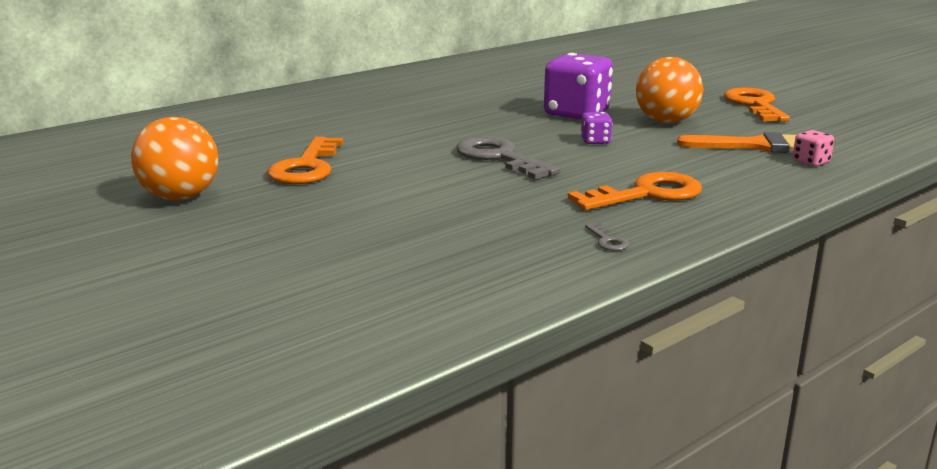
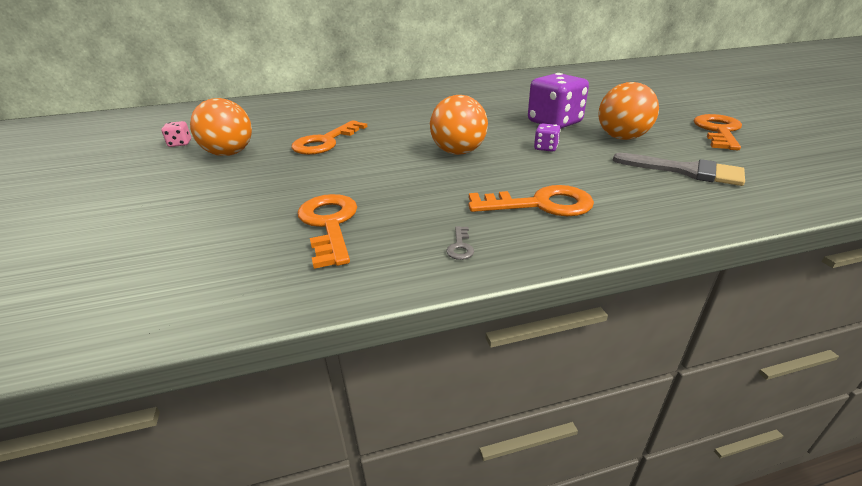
camera: 25 degrees right, 10 degrees up
(440, 246) = (329, 224): none -> orange key
(499, 157) = (458, 152): grey key -> orange ball
(756, 146) = (686, 171): orange brush -> grey brush
(810, 162) = (729, 196): pink dice -> pink dice (180, 144)

